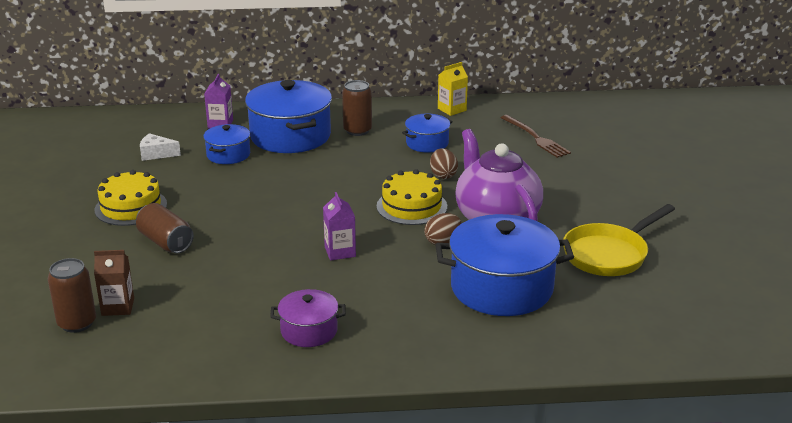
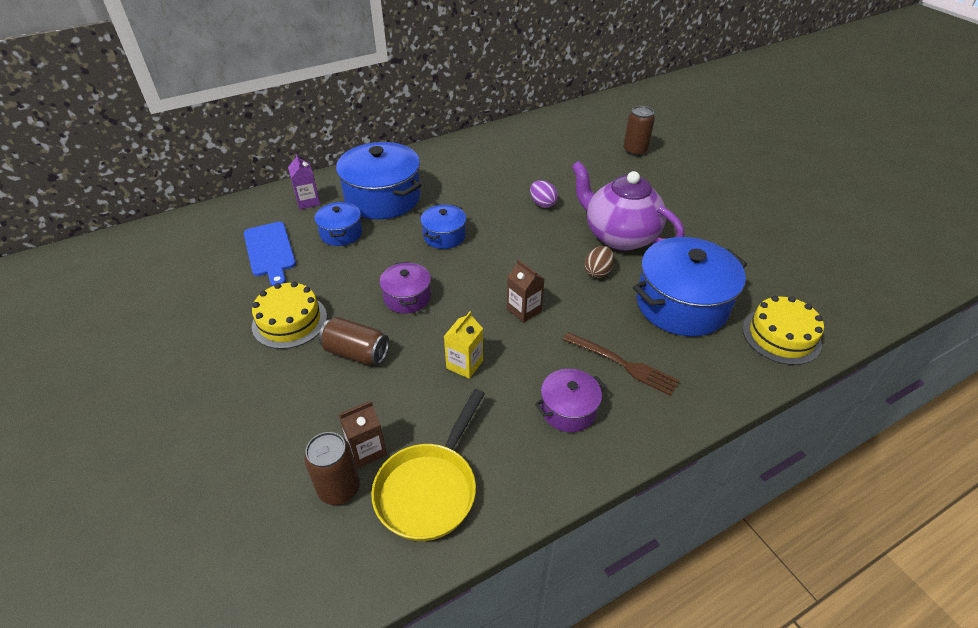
camera: 25 degrees left, 15 degrees up
(156, 154) = (270, 251): white cheese -> blue cutting board
(243, 215) = (407, 297): none -> purple pot
(340, 252) = (524, 310): purple carton -> brown carton
(357, 130) = (437, 177): brown can -> brown can (635, 151)
(411, 206) = (544, 243): yellow cake -> yellow cake (781, 336)
(427, 143) = (504, 175): blue pot -> blue pot (444, 236)
(443, 175) = (542, 204): brown egg -> purple egg
(452, 109) = (496, 137): yellow carton -> yellow carton (464, 364)
(536, 138) = (583, 149): brown fork -> brown fork (624, 365)
(609, 254) = (728, 244): yellow pan -> yellow pan (430, 489)

